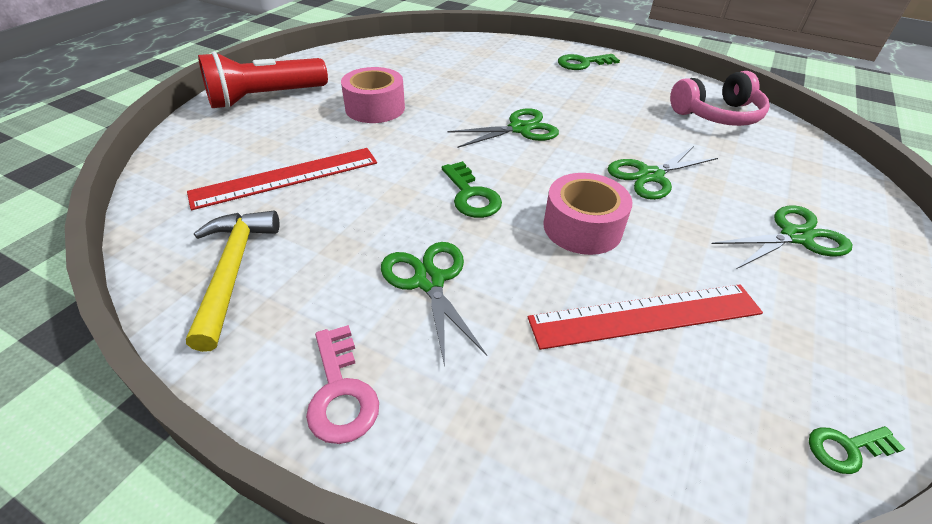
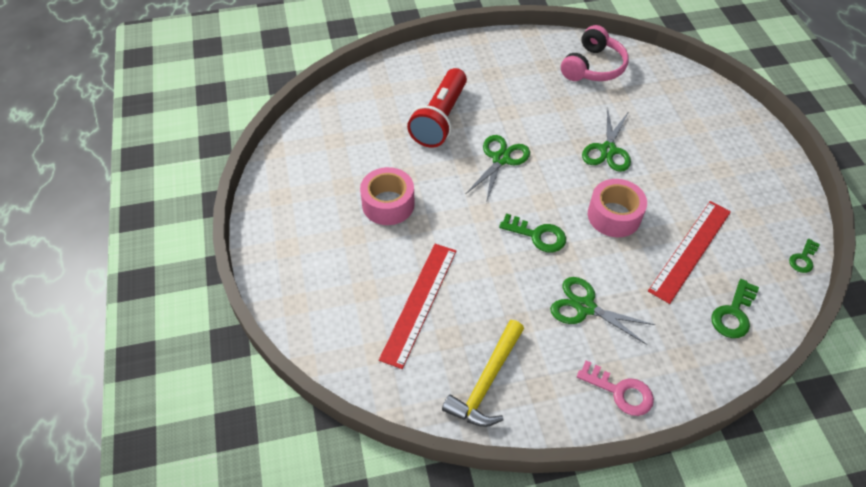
camera: 40 degrees left, 10 degrees up
(233, 271) = (487, 382): yellow hammer -> yellow hammer turned 105 degrees counterclockwise
(265, 98) = (297, 250): red flashlight -> red flashlight (440, 119)
(582, 63) = (465, 60): green key -> green key (733, 314)
(795, 237) = (706, 149): green scissors -> none

